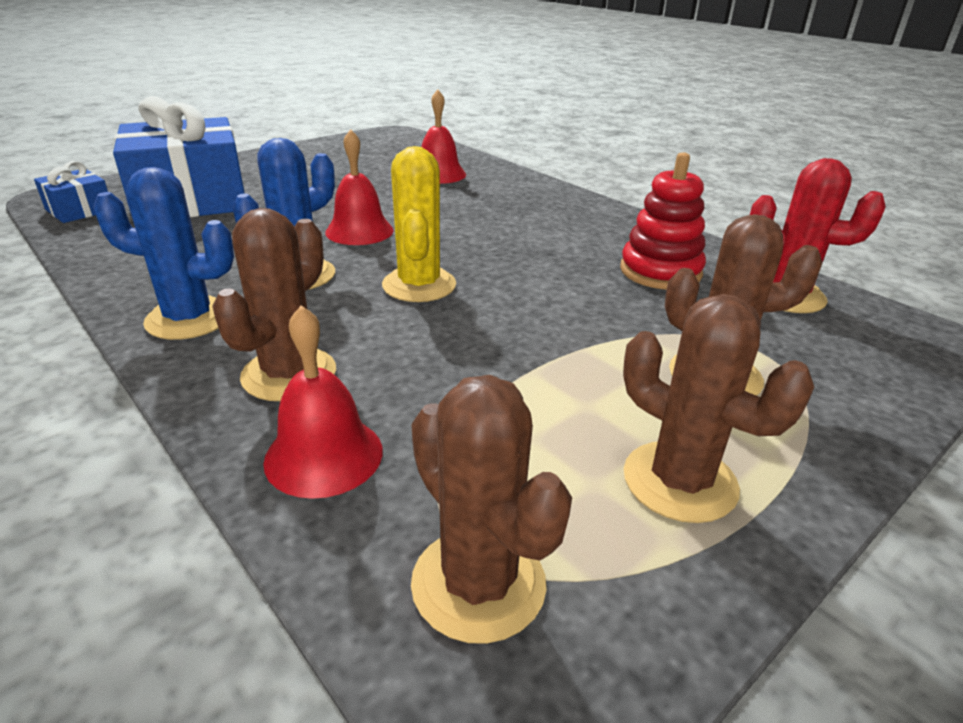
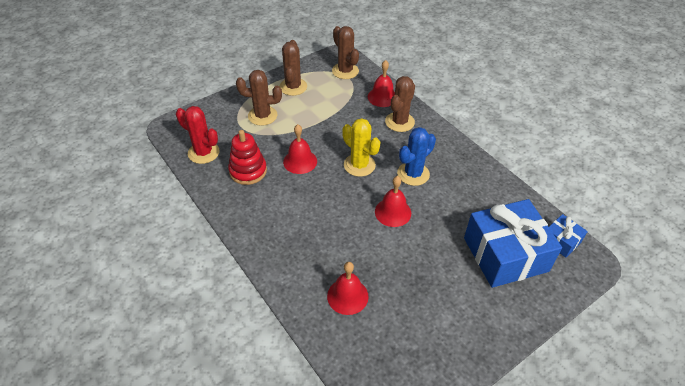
camera: 175 degrees left, 15 degrees up
(189, 319) = (445, 148): blue cactus -> none
(419, 285) = (359, 165): yellow cactus -> yellow cactus turned 45 degrees counterclockwise
(557, 288) = (300, 161): none -> red bell
(679, 481) = (293, 87): brown cactus -> brown cactus turned 45 degrees clockwise

